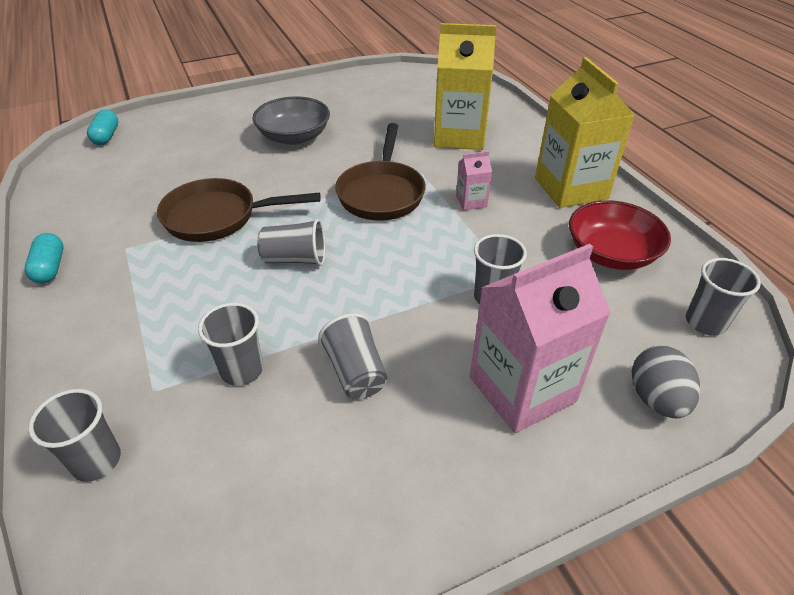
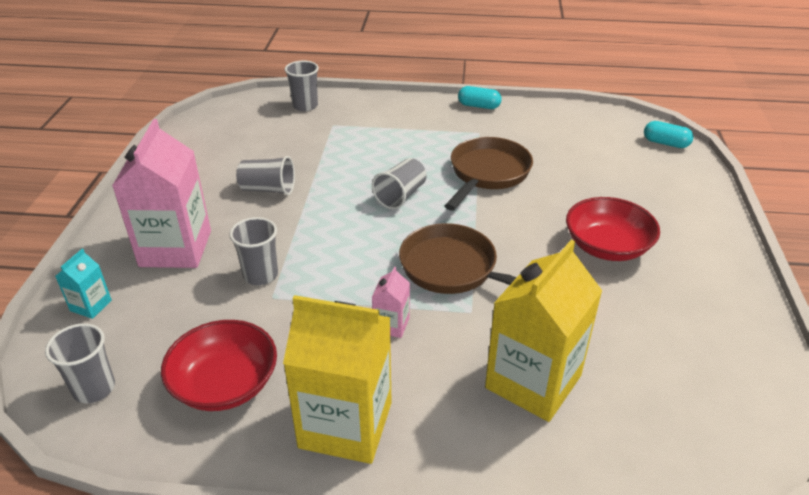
camera: 120 degrees right, 5 degrees down
(242, 370) = (316, 152): grey cup -> none
(294, 137) = (607, 246): grey bowl -> red bowl
(656, 399) = (91, 305): grey egg -> turquoise carton

